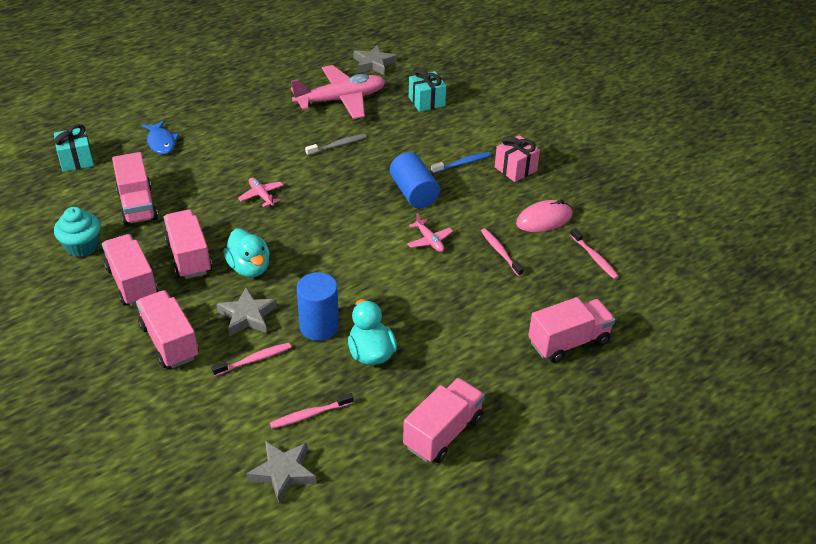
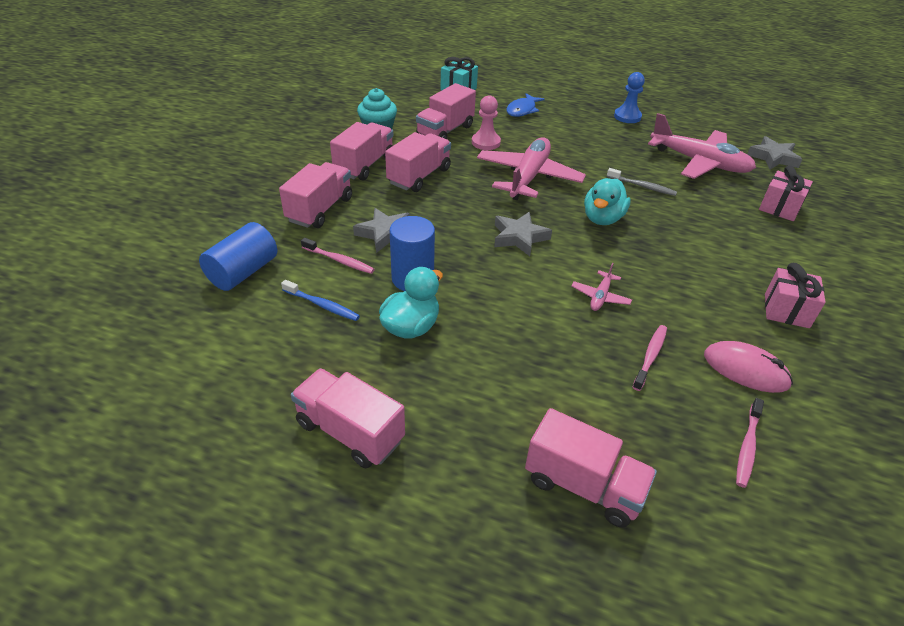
camera: 55 degrees right, 0 degrees up
(185, 191) = (486, 142): none -> pink pawn
(242, 94) = (627, 116): none -> blue pawn
(249, 268) = (440, 209): turquoise duck -> turquoise duck (602, 218)
(261, 195) = (528, 177): pink plane -> pink plane, size x2.25
(283, 473) = (221, 339): grey star -> grey star (519, 237)
(310, 415) = (301, 323): pink toothbrush -> none
(414, 193) = (649, 257): blue cylinder -> blue cylinder (243, 272)
(426, 101) = (779, 208): turquoise gift -> pink gift
(443, 433) = (350, 432): pink truck -> pink truck turned 150 degrees counterclockwise
(462, 163) = (735, 269): blue toothbrush -> blue toothbrush (322, 305)

